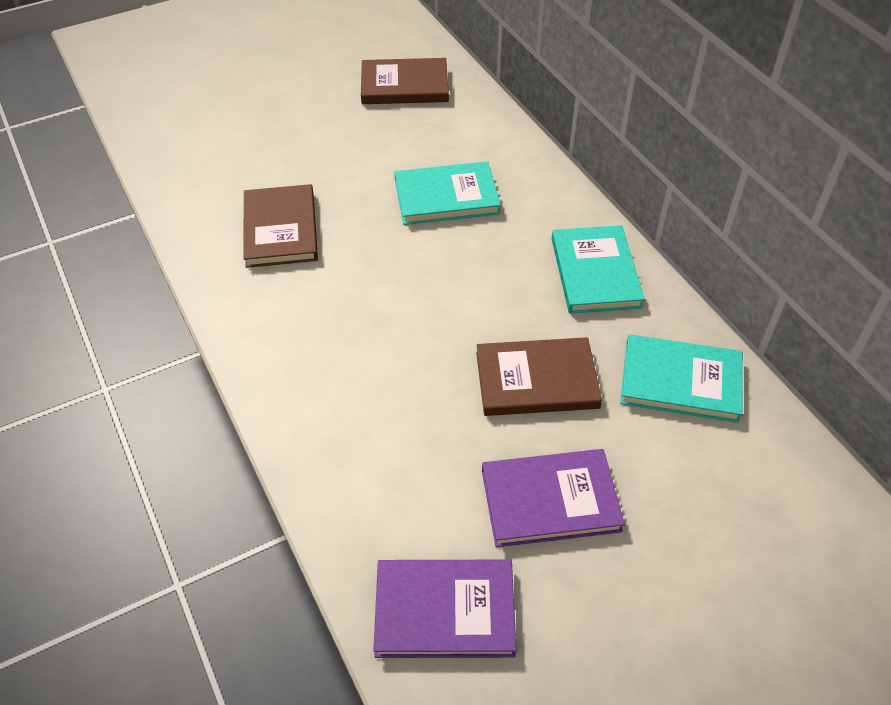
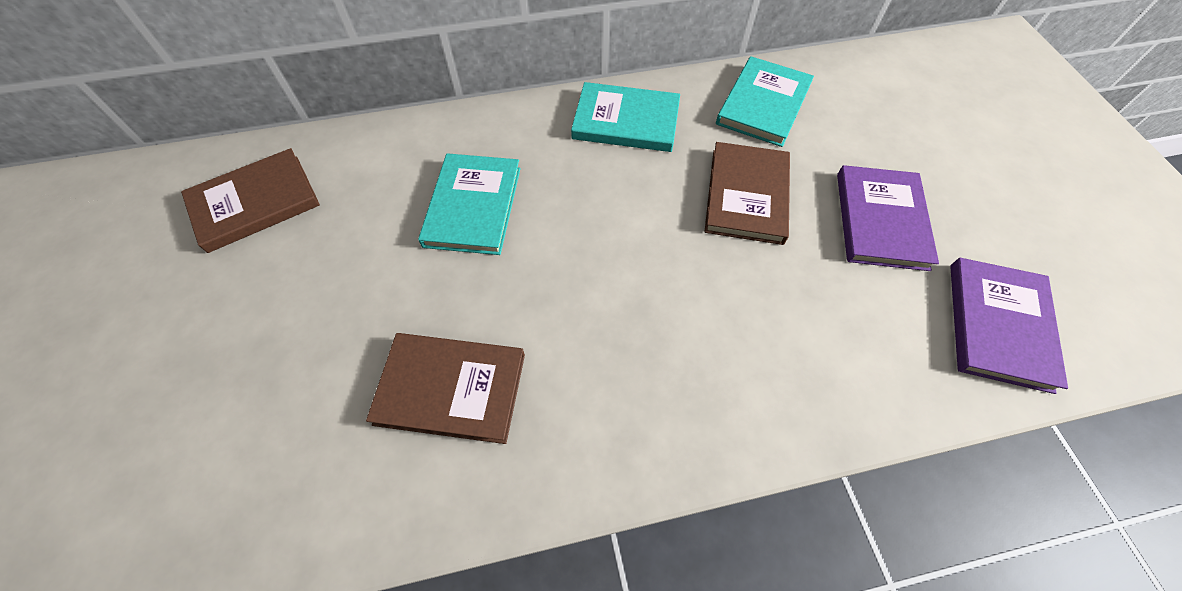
camera: 75 degrees left, 10 degrees up
(404, 85) = (255, 203): brown book -> brown book turned 45 degrees clockwise

